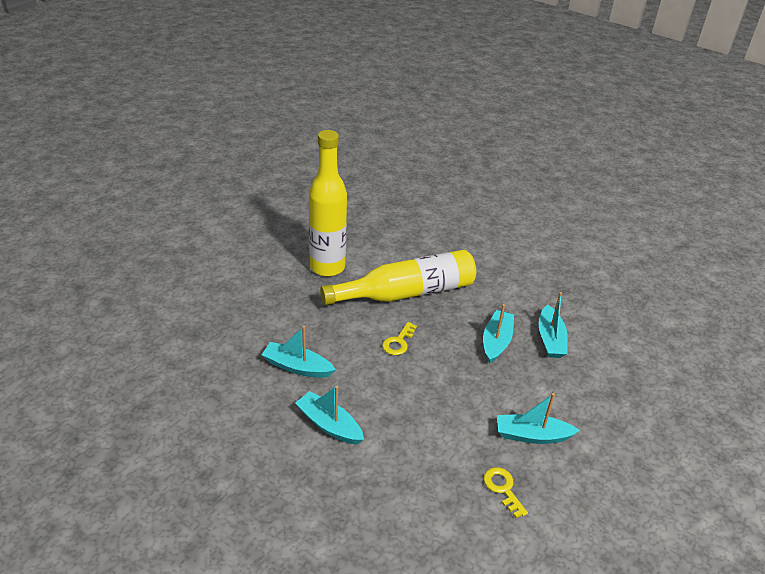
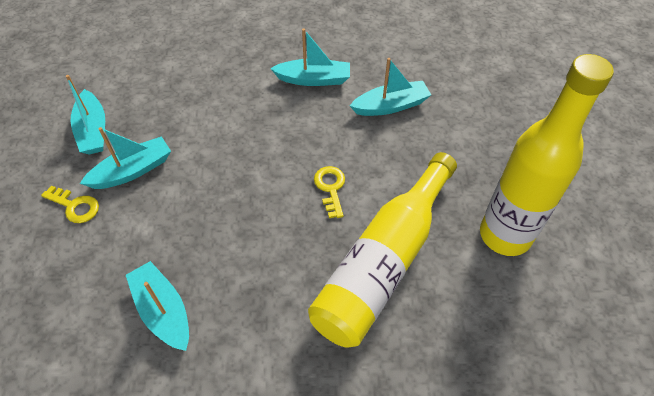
camera: 145 degrees right, 15 degrees up
(496, 342) = (228, 260): turquoise boat -> turquoise boat (93, 130)
(503, 489) = (138, 112): yellow key -> yellow key (75, 206)

